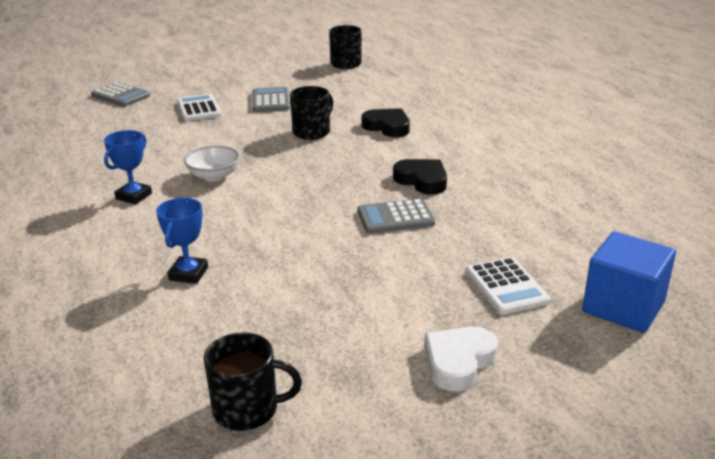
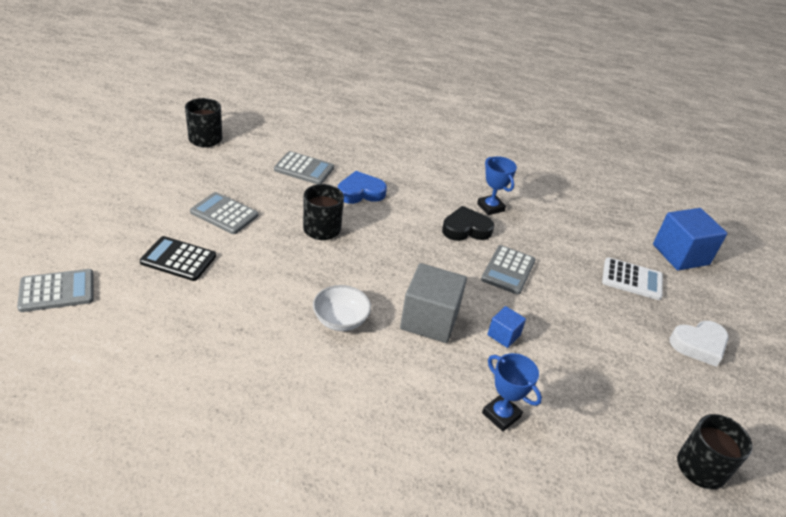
camera: 60 degrees left, 10 degrees up
(134, 196) = (325, 387): blue trophy -> blue trophy (490, 207)
(199, 109) = (178, 259): white calculator -> black calculator
(266, 207) = (429, 320): none -> grey cube
(296, 244) = (503, 335): none -> blue cube
(376, 100) = (304, 169): none -> grey calculator
(387, 127) = (360, 192): black heart -> blue heart
(458, 362) = (699, 345): white heart -> white heart turned 90 degrees counterclockwise

